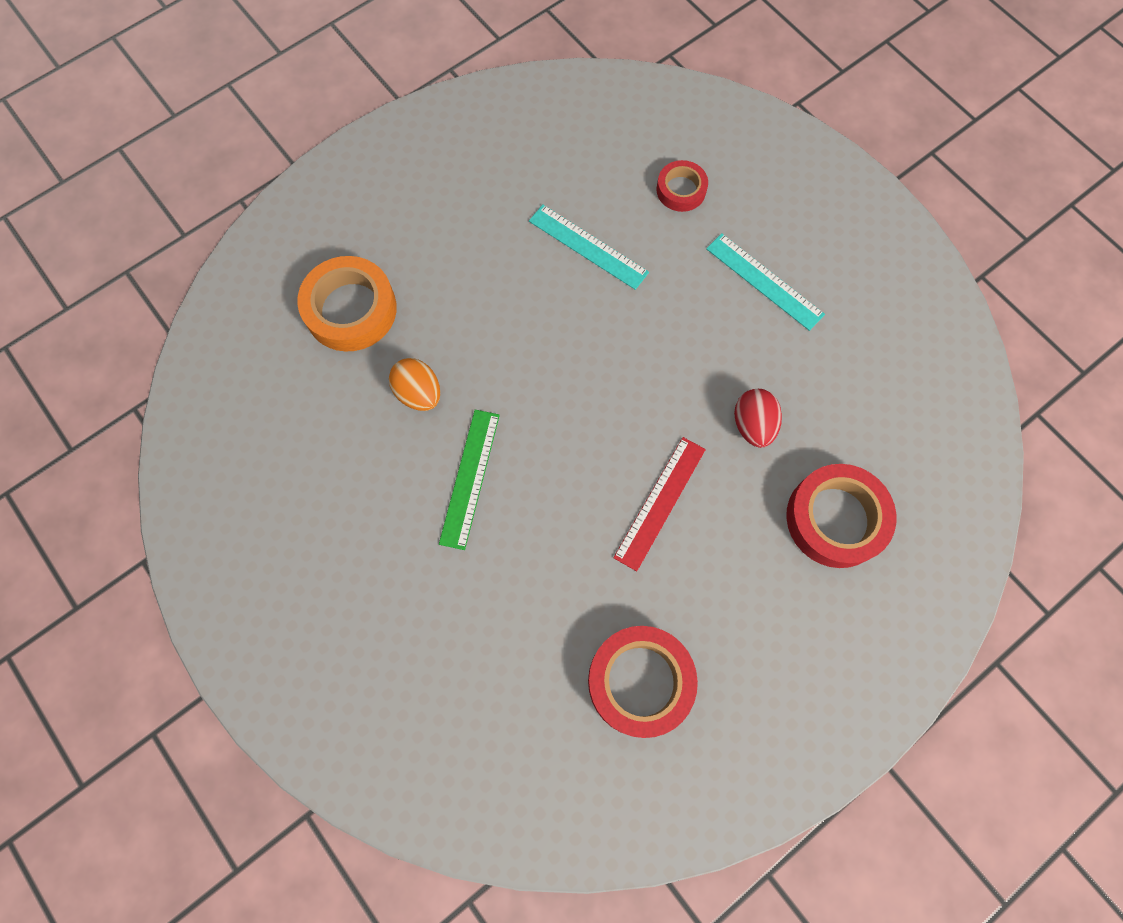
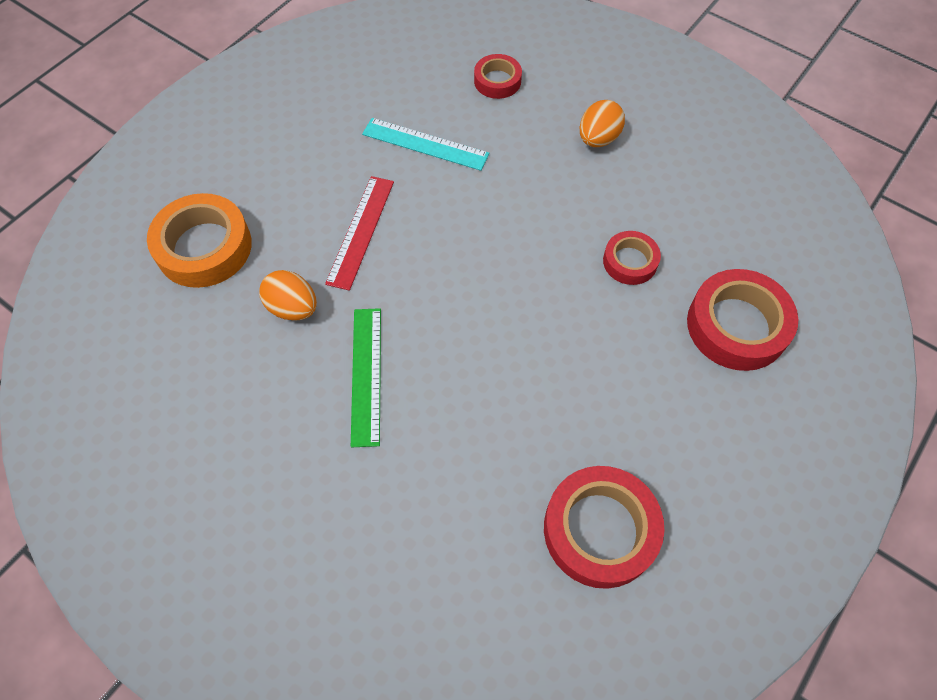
camera: 15 degrees left, 10 degrees down
(660, 503) = (565, 352): red ruler -> red ruler (361, 231)
(753, 425) = (630, 261): red egg -> red tape
(764, 281) = (598, 139): turquoise ruler -> orange egg

